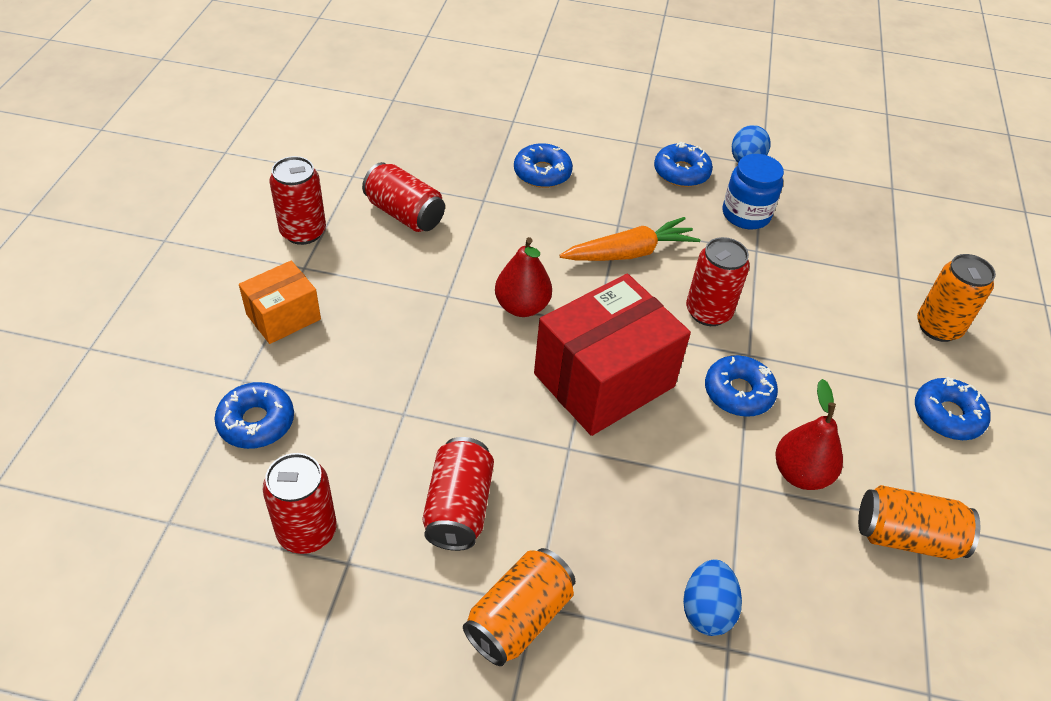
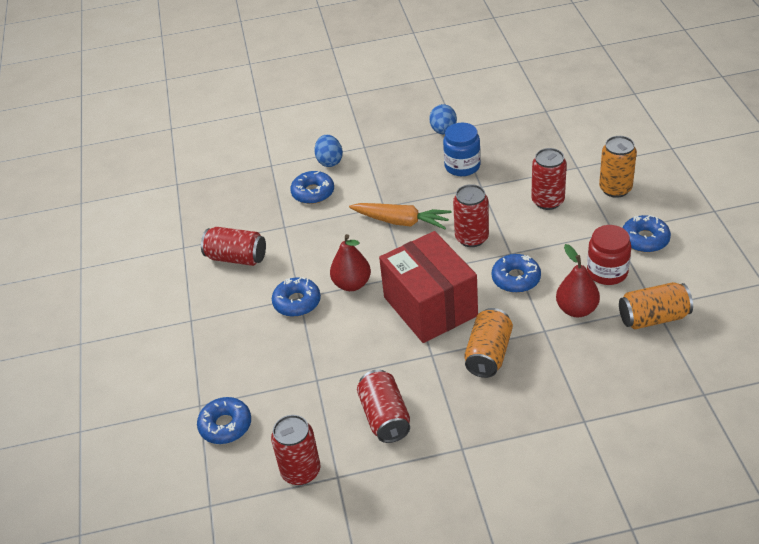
camera: 15 degrees left, 5 degrees down
(283, 317) = (199, 356): orange box -> none
(303, 232) = (174, 298): red can -> red can (547, 201)
(519, 618) = (457, 459): orange can -> orange can (488, 354)
(604, 380) = (430, 306): red box -> red box turned 60 degrees counterclockwise
(629, 253) = (401, 221): orange carrot -> orange carrot turned 60 degrees clockwise
(681, 172) = (405, 155): blue donut -> blue donut (297, 302)
(706, 610) = (562, 406): blue egg -> blue egg (329, 161)
(870, 439) = (607, 272): none -> red jar

